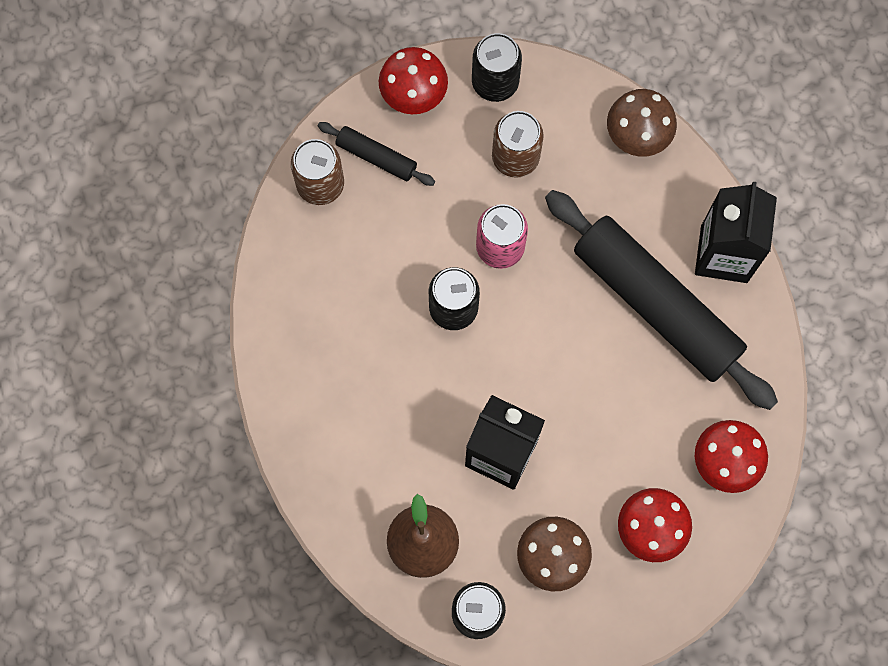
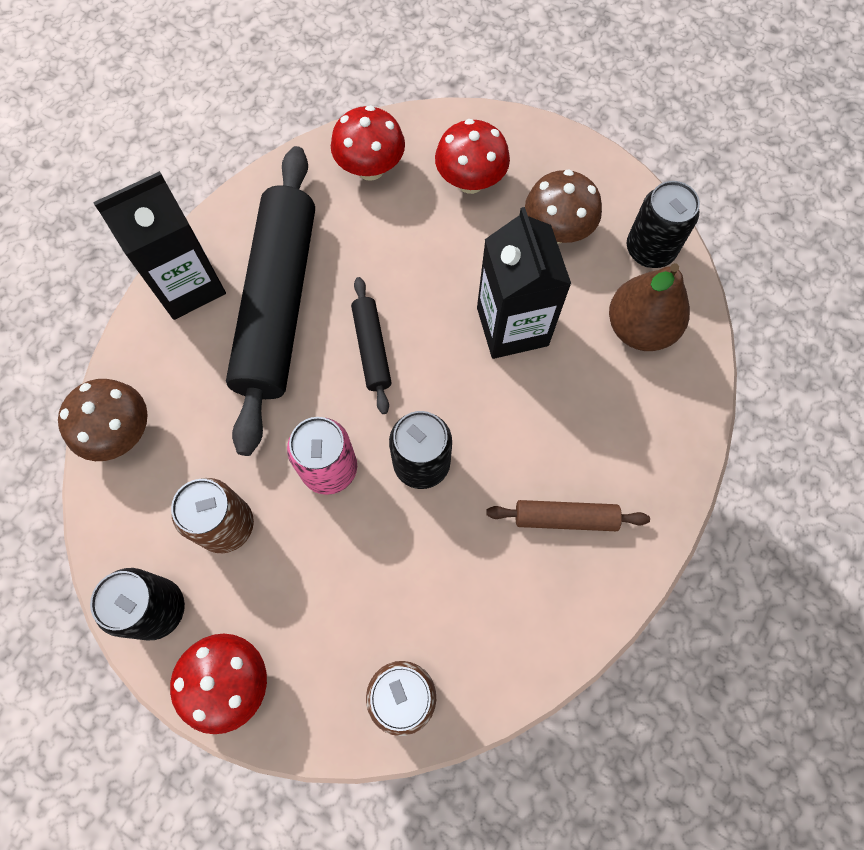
camera: 130 degrees left, 5 degrees down
(338, 369) = (565, 518): none -> brown rolling pin
(376, 157) = (329, 662): black rolling pin -> black rolling pin (371, 348)

